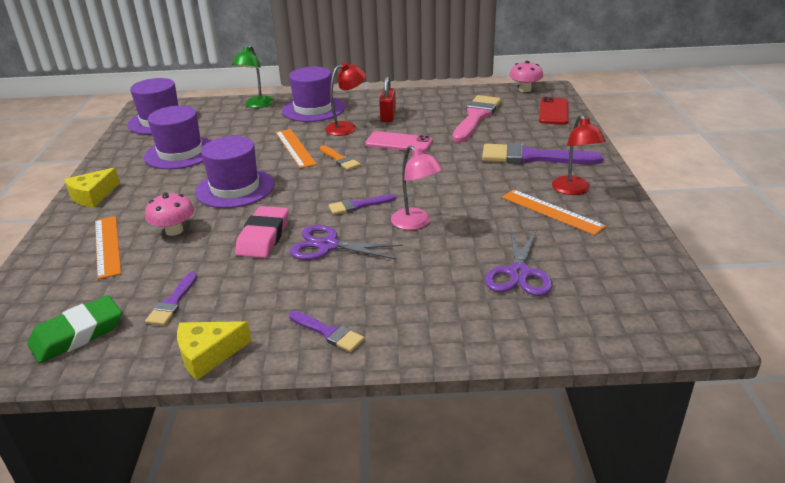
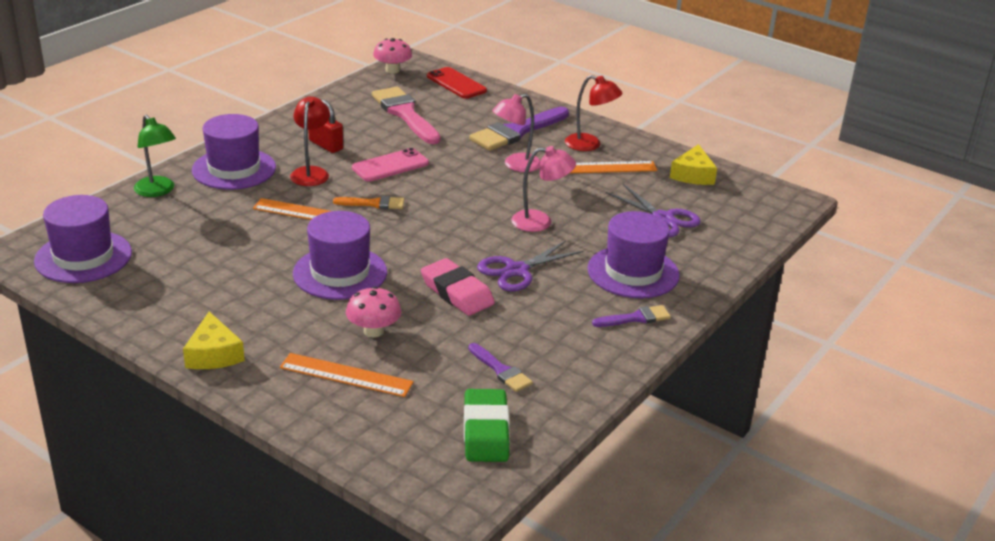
camera: 55 degrees left, 0 degrees up
(180, 153) = (200, 273): purple hat -> purple hat (633, 272)
(208, 354) = (597, 377): yellow cheese -> yellow cheese (693, 175)
(358, 205) = (473, 231): purple brush -> none
(482, 178) = (515, 165): none -> pink lamp

